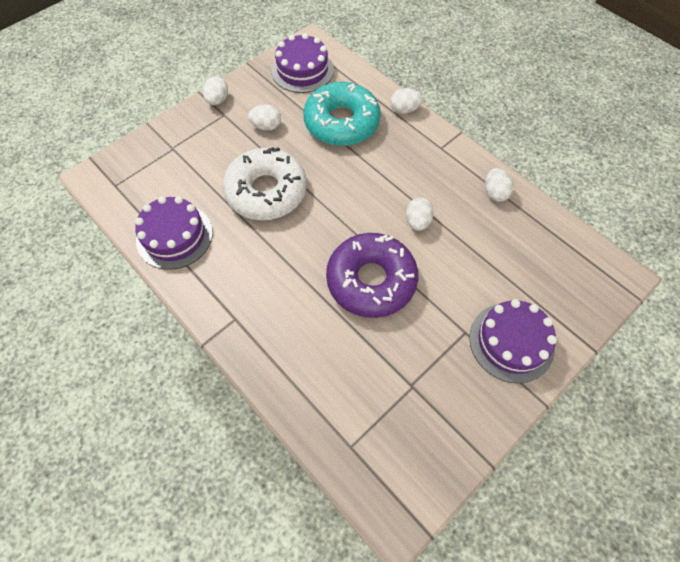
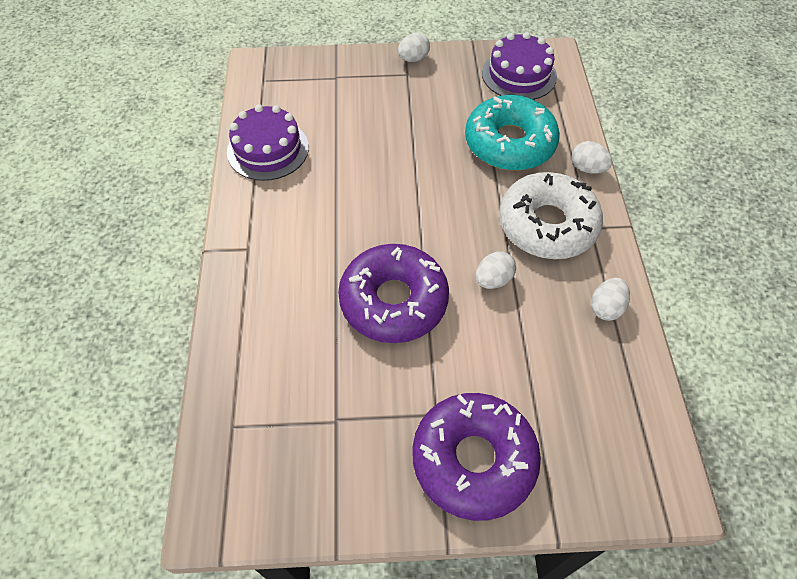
camera: 40 degrees right, 5 degrees down
(266, 126) = (434, 105): white egg -> none
(266, 191) = (378, 161): white donut -> white donut (547, 225)
(511, 342) = (473, 460): purple cake -> purple donut

